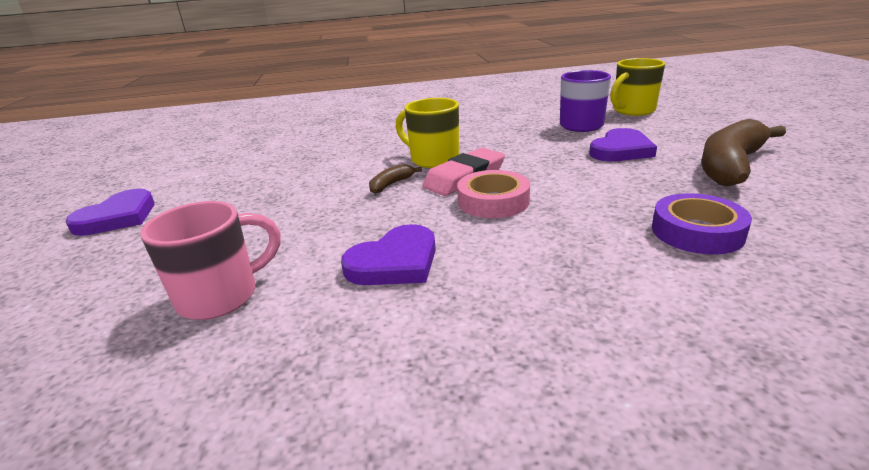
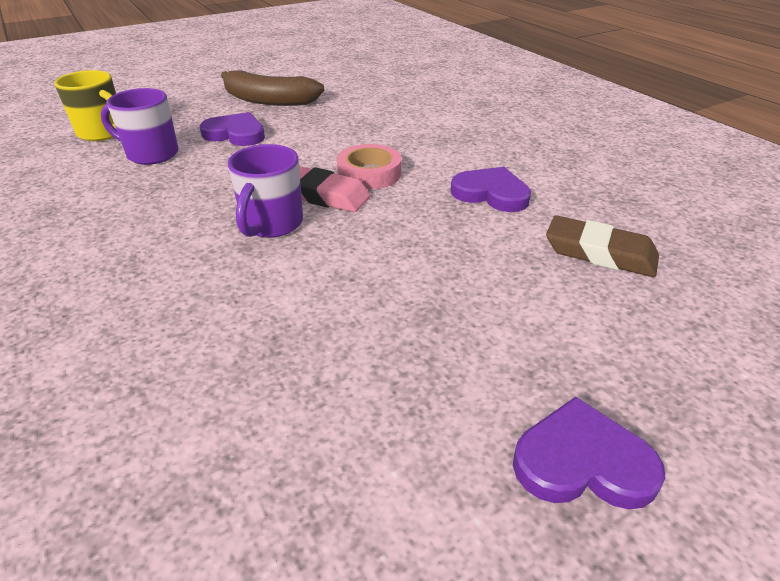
camera: 115 degrees left, 10 degrees up
(222, 296) = (600, 253): pink mug -> brown eraser
(391, 184) = (354, 233): brown banana -> none
(433, 159) = (271, 225): yellow mug -> purple mug
(697, 232) = (381, 111): purple tape -> none

